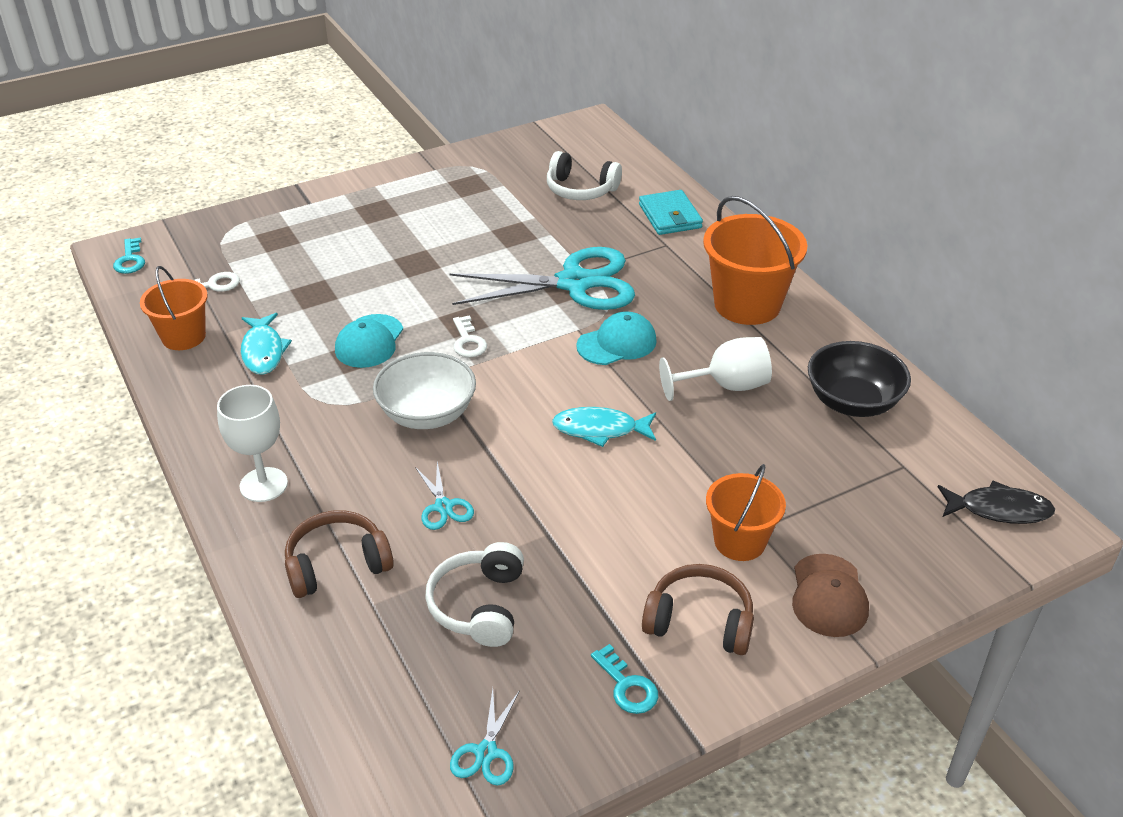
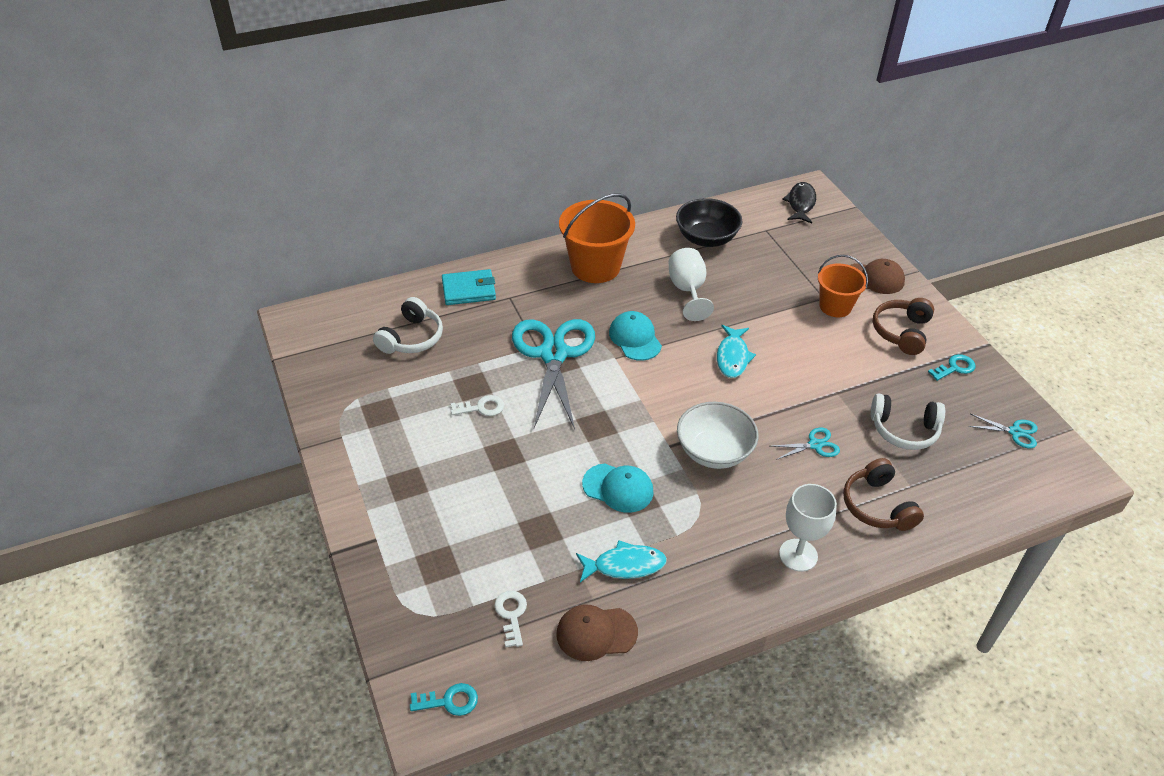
camera: 85 degrees left, 5 degrees up
(183, 337) = (596, 633): orange bucket -> brown cap
(468, 341) = (624, 423): white key -> white key (481, 407)

